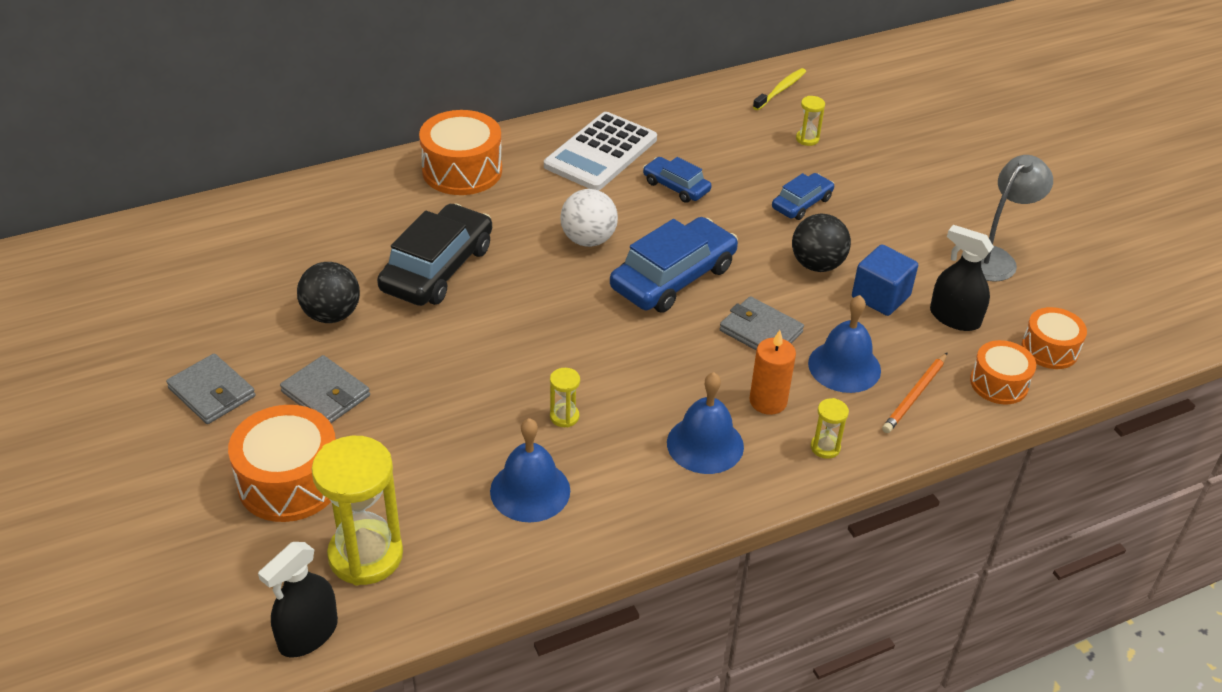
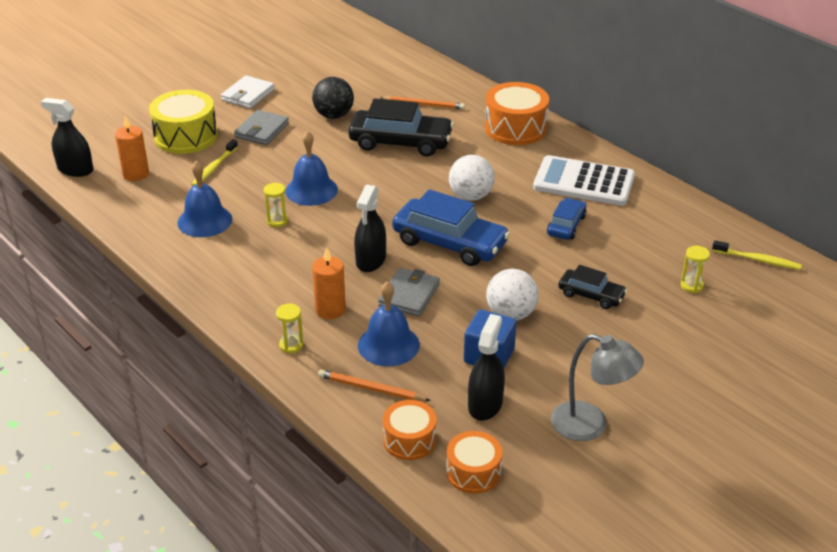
camera: 75 degrees right, 5 degrees down
(212, 392) = (248, 95): grey wallet -> white wallet
(290, 481) = (186, 136): orange drum -> yellow drum
(358, 229) = (424, 104): none -> orange pencil
(365, 555) = (136, 174): yellow hourglass -> orange candle
(398, 461) = (214, 168): none -> yellow toothbrush
(683, 348) = (371, 260): none -> black spray bottle
(705, 444) = (273, 286): blue bell -> blue bell (311, 190)
(802, 203) = (591, 295): blue car -> black car
(817, 265) = (511, 314): black ball -> white ball

